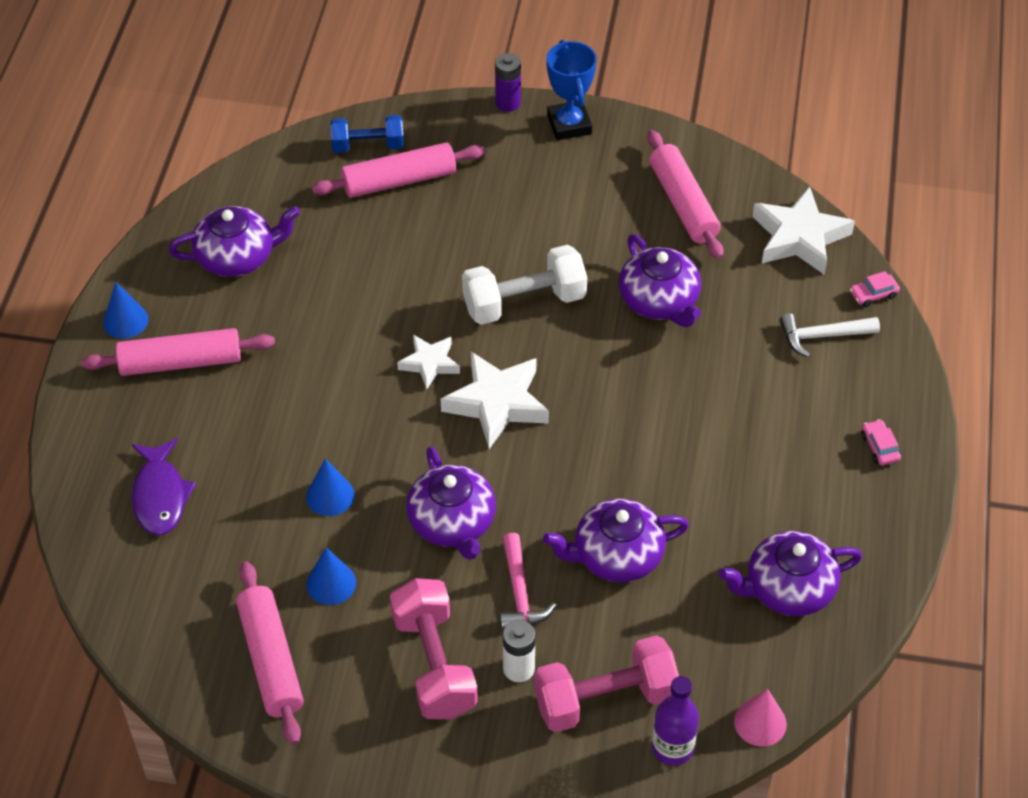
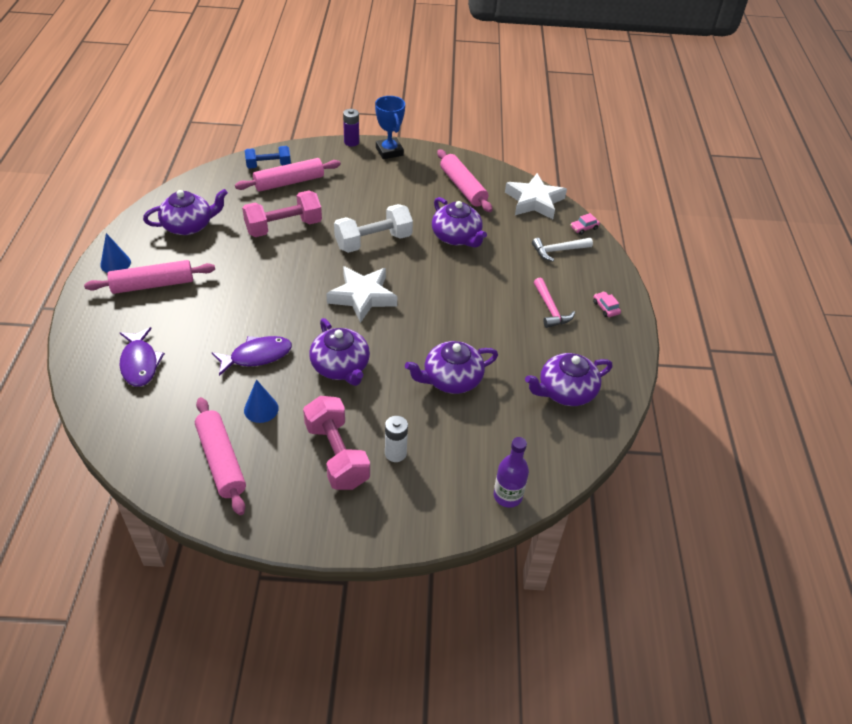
camera: 10 degrees left, 5 degrees down
(330, 496) = (257, 356): blue cone -> purple fish
(429, 363) = (317, 277): white star -> none
(520, 593) = (390, 406): pink hammer -> pink hammer (550, 309)
(605, 699) = (457, 468): pink dumbbell -> pink dumbbell (284, 227)
(760, 722) = (563, 475): pink cone -> none

